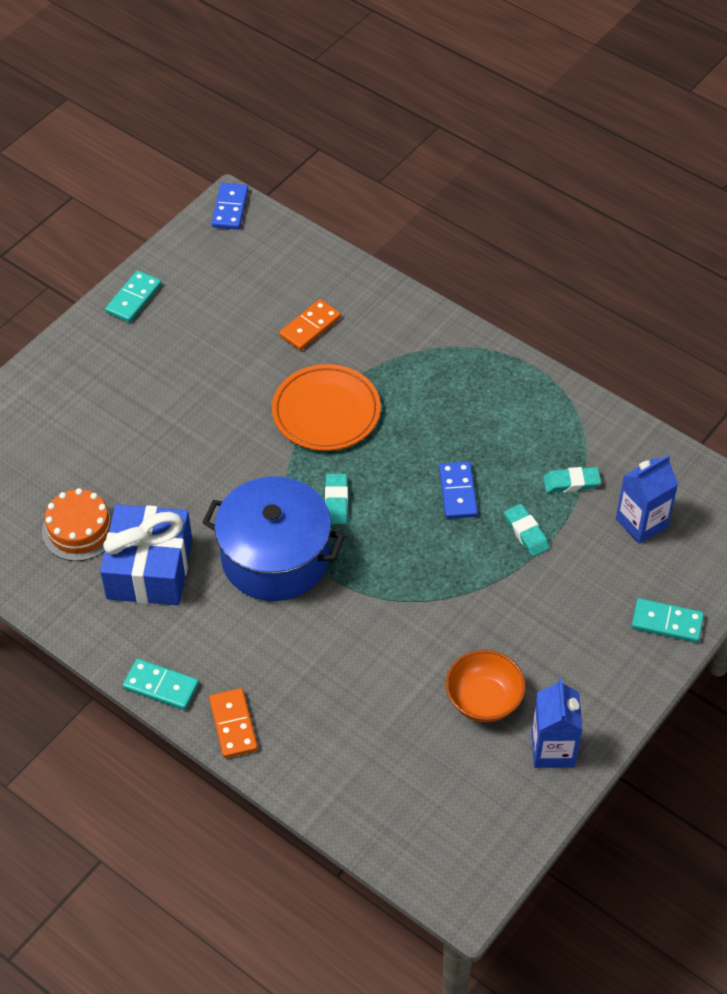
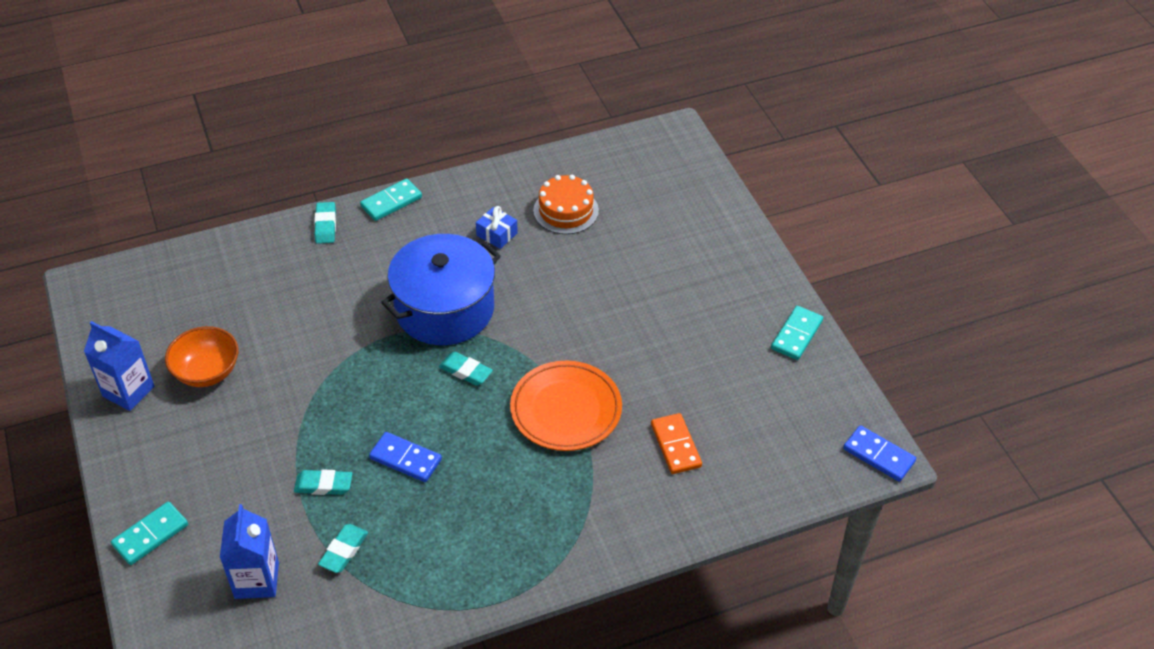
camera: 120 degrees right, 5 degrees down
(133, 298) = (796, 335): turquoise domino -> turquoise domino turned 60 degrees clockwise
(149, 568) = (497, 234): blue gift -> blue gift, size x0.44
(233, 725) = (325, 225): orange domino -> turquoise eraser

